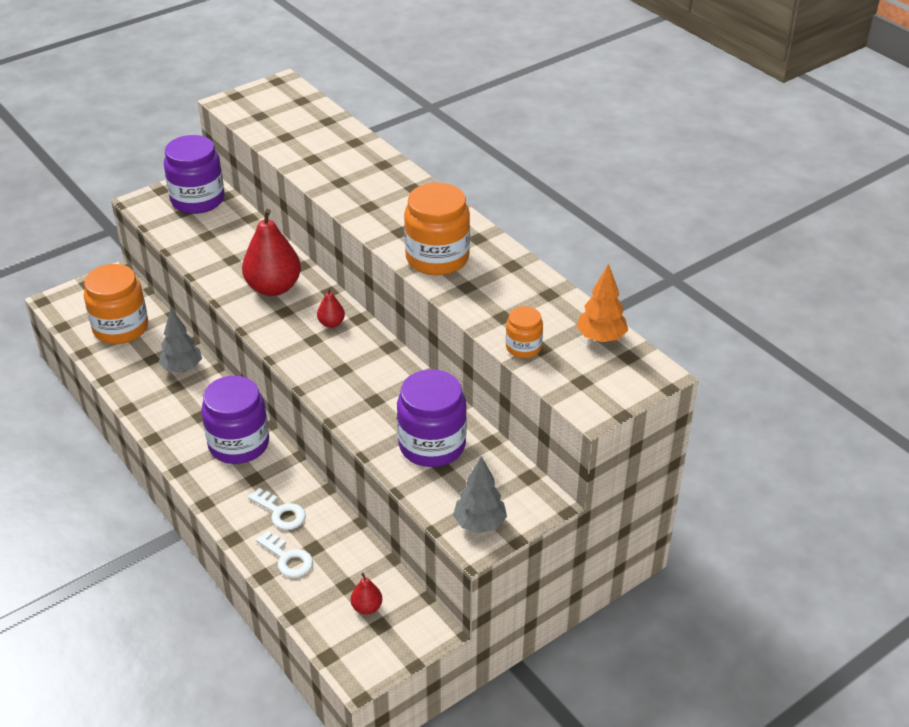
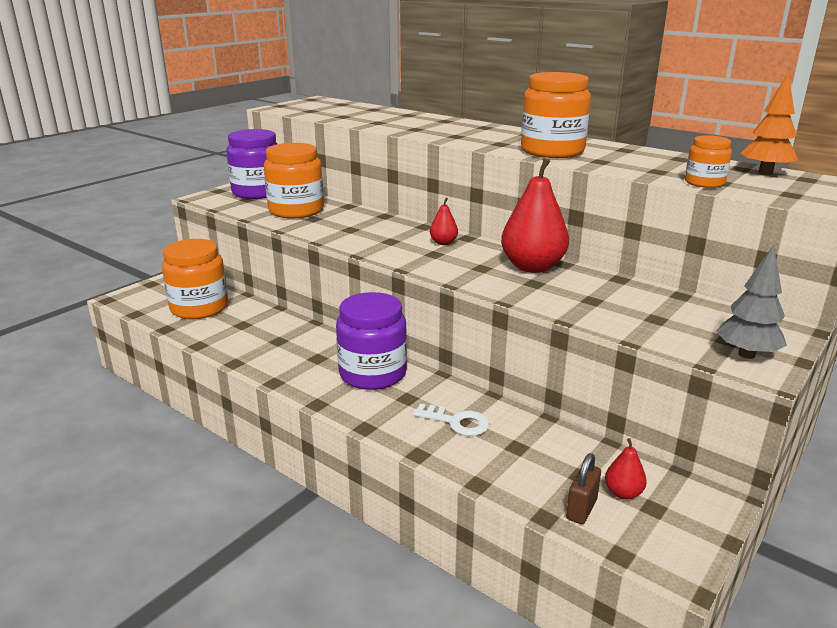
camera: 15 degrees left, 15 degrees down
(182, 368) = (278, 327): grey tree -> none
(221, 242) = (296, 210): none -> orange jar
(273, 288) = (368, 229): red pear -> red pear (532, 267)
(288, 558) = (495, 462): white key -> none
(325, 614) = (581, 509): none -> brown padlock
(432, 445) = (626, 305): purple jar -> none

